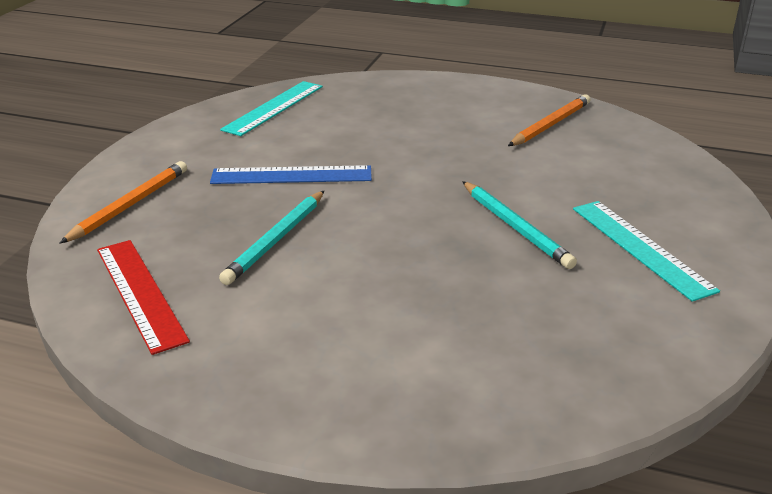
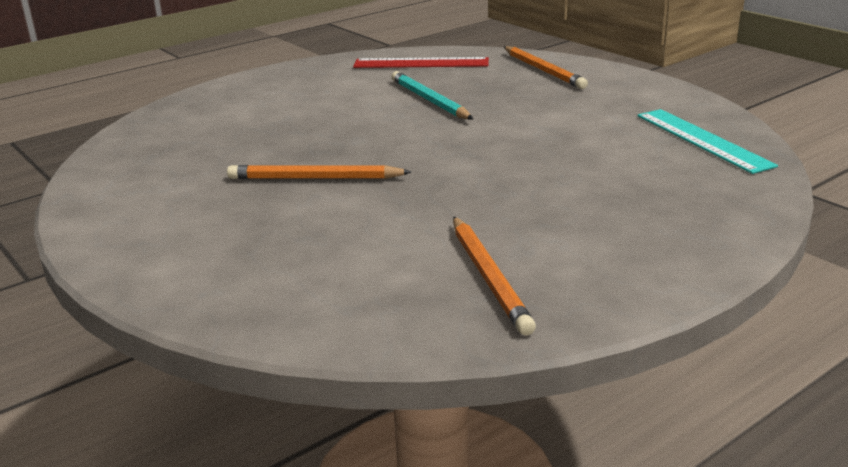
camera: 125 degrees right, 5 degrees down
(291, 175) = (527, 121): blue ruler -> none
(515, 227) = (314, 178): turquoise pencil -> orange pencil
(640, 248) = (201, 216): turquoise ruler -> none

